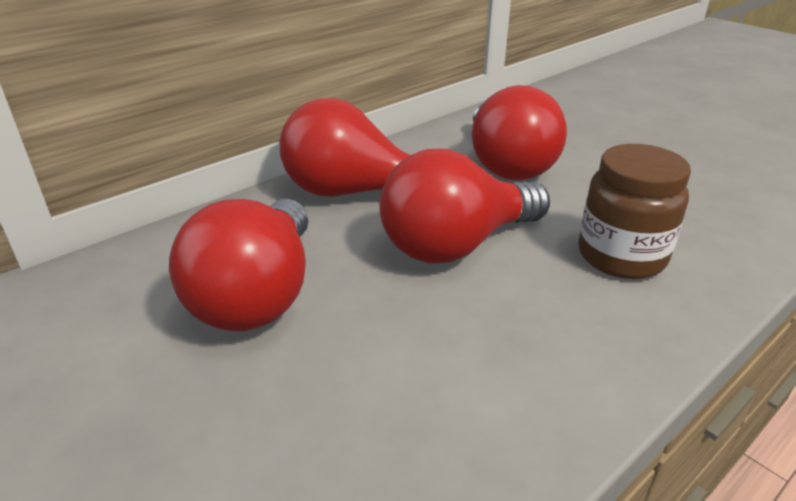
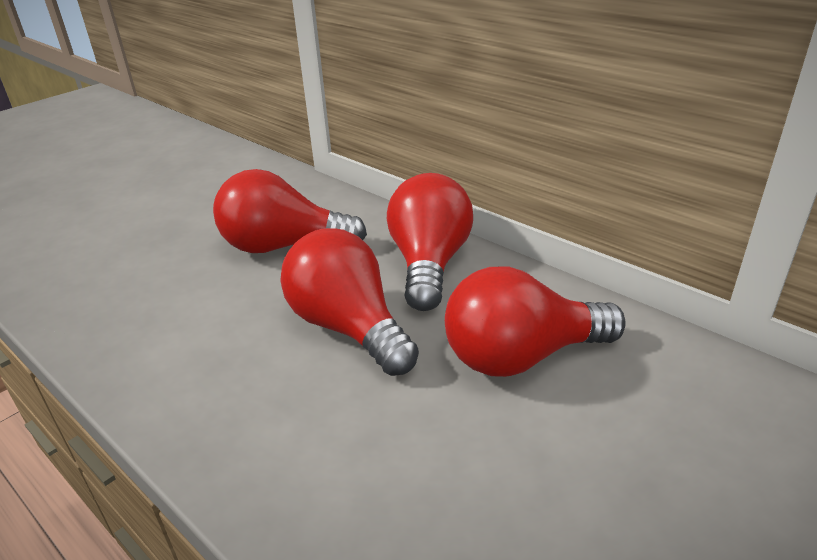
camera: 85 degrees right, 0 degrees up
(621, 256) = (333, 441): brown jar -> none

